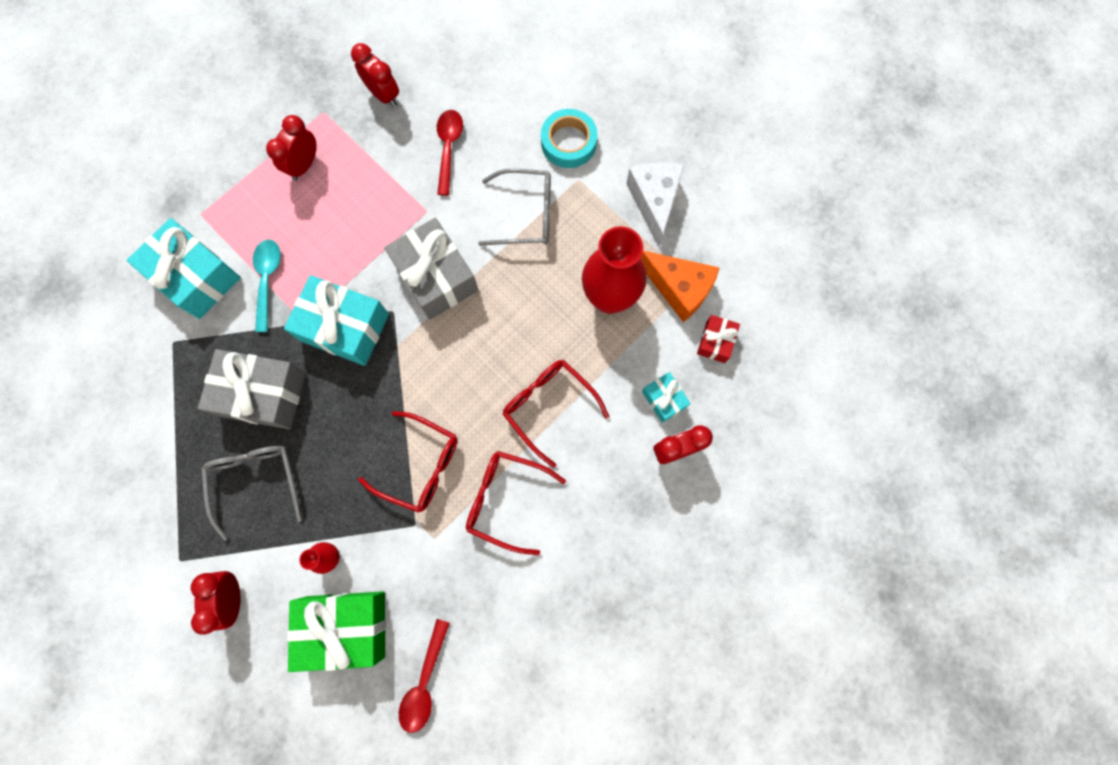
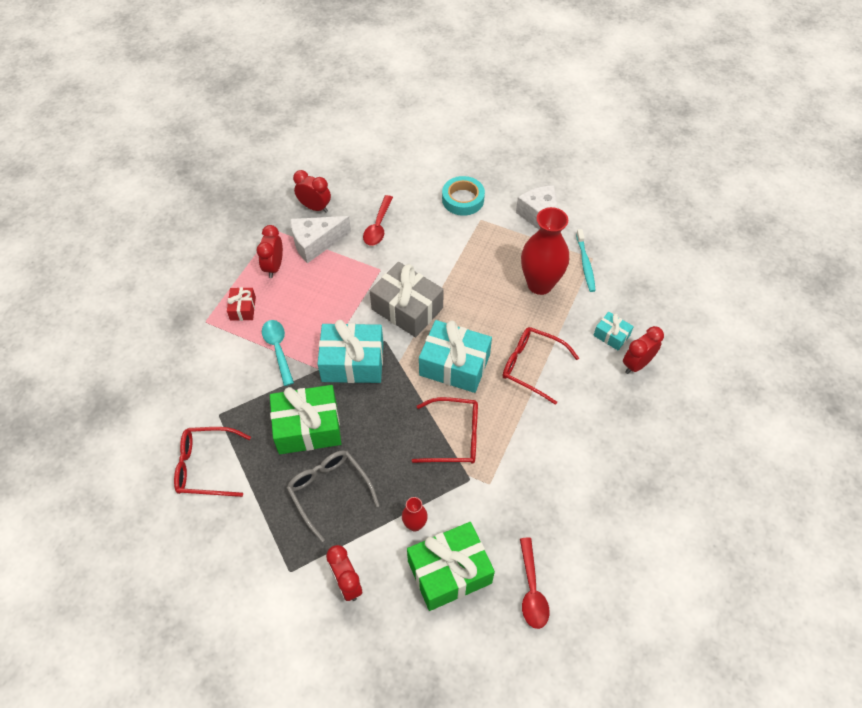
camera: 20 degrees left, 20 degrees down
(196, 276) = (219, 364): turquoise gift -> turquoise gift (454, 365)
(263, 394) = (308, 427): grey gift -> green gift
(365, 148) = (316, 243): none -> white cheese
(448, 148) = (378, 226): red spoon -> red spoon turned 150 degrees counterclockwise
(507, 500) = (532, 438): red glasses -> red glasses (207, 466)
(525, 214) = (453, 251): grey glasses -> none
(679, 288) = (585, 264): orange cheese -> turquoise toothbrush
(715, 342) = (628, 289): red gift -> red gift (243, 308)

